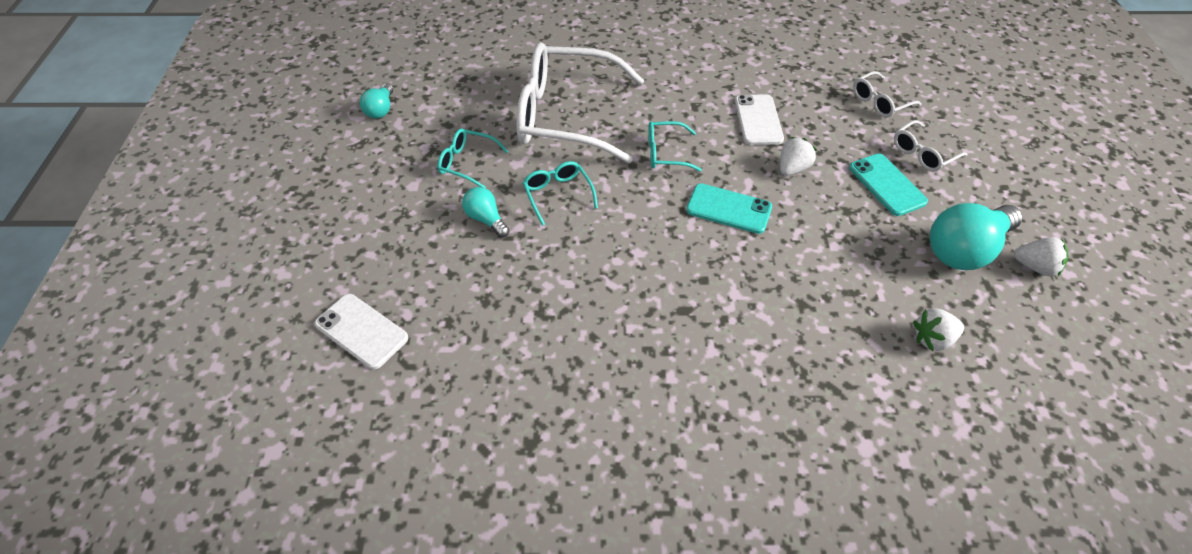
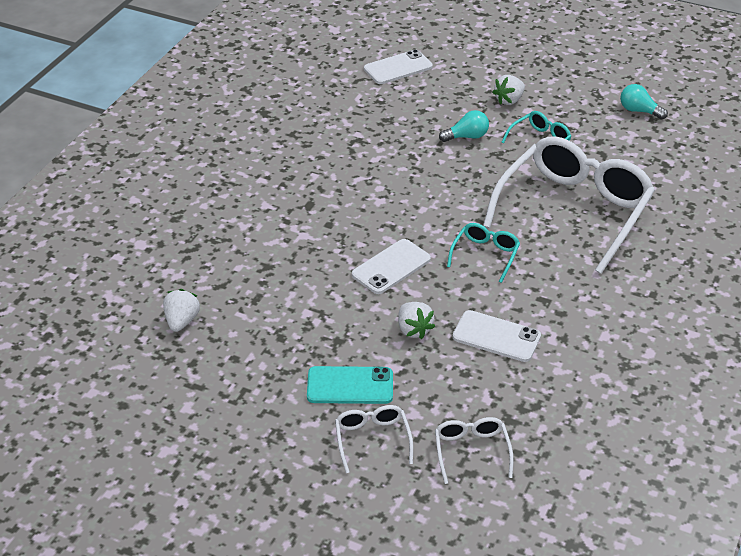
camera: 115 degrees right, 10 degrees down
(557, 194) = (471, 178): turquoise glasses -> none
(729, 209) = (391, 267): turquoise phone -> white phone
(964, 250) = (241, 394): turquoise light bulb -> none
(1035, 267) = (188, 431): white strawberry -> white strawberry (509, 100)

